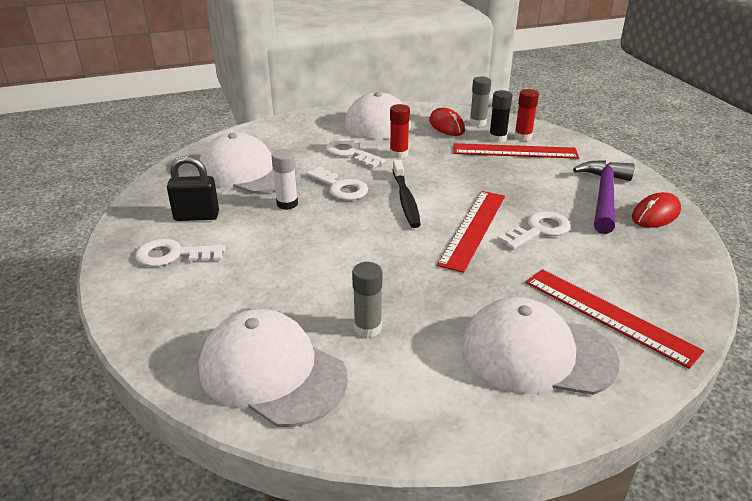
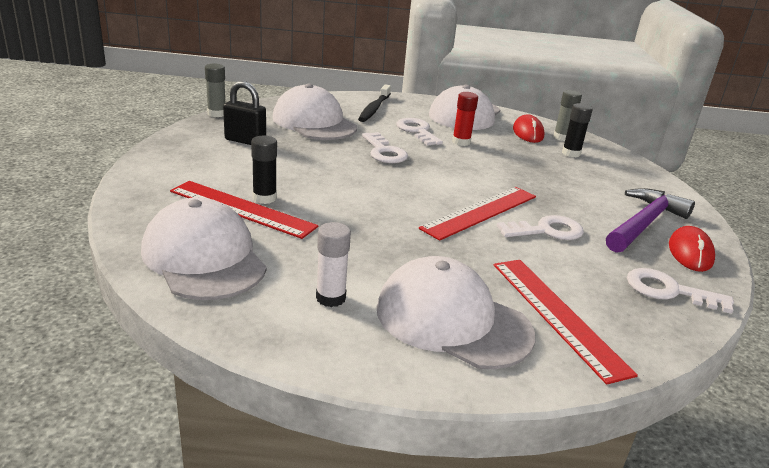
camera: 20 degrees right, 5 degrees down
(173, 255) = (203, 160): white key -> white key (668, 291)
(272, 280) = (264, 198): none -> black glue stick
(287, 204) = (327, 151): white glue stick -> white glue stick (330, 298)
(367, 328) = (312, 253): grey glue stick -> grey glue stick (217, 114)
(406, 199) = (436, 175): black toothbrush -> black toothbrush (374, 108)
(514, 151) = (579, 167): red ruler -> red ruler (242, 209)
(523, 137) = (599, 158): red glue stick -> none
(655, 214) = (690, 253): red mouse -> red mouse turned 60 degrees counterclockwise

